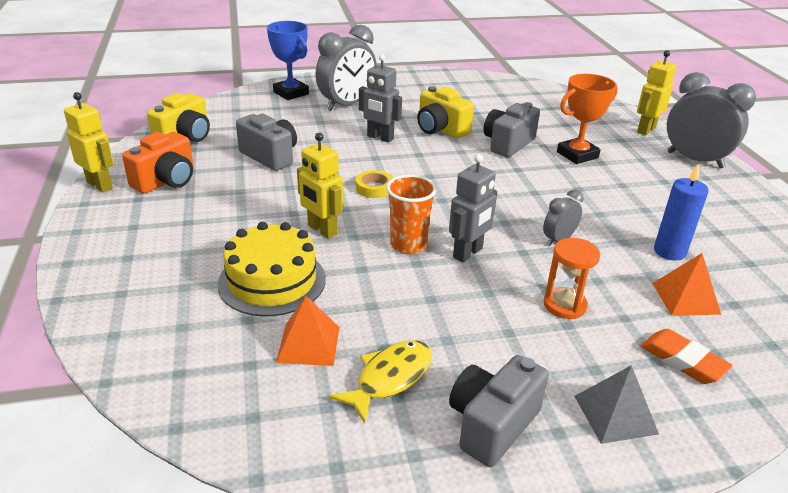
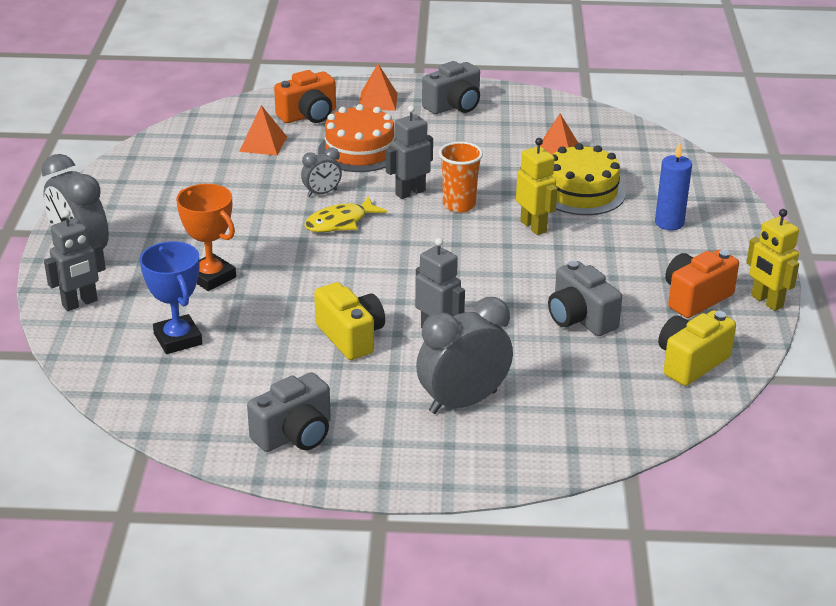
camera: 165 degrees left, 0 degrees up
(291, 93) = (544, 441): blue trophy -> blue trophy (178, 339)
(374, 188) = (469, 263): yellow tape -> none
(389, 378) = (507, 130): yellow fish -> yellow fish (340, 222)
(508, 144) = (280, 303): grey camera -> grey camera (295, 435)
(564, 305) = (360, 151): orange hourglass -> orange cake
(577, 155) = (211, 277): orange trophy -> orange trophy turned 60 degrees clockwise
(615, 414) = (378, 101): grey pyramid -> orange pyramid
(645, 130) = (80, 303): yellow robot -> grey robot
(669, 251) = (234, 173): blue candle -> blue candle (669, 223)
(683, 360) = (308, 115): orange eraser -> orange camera

